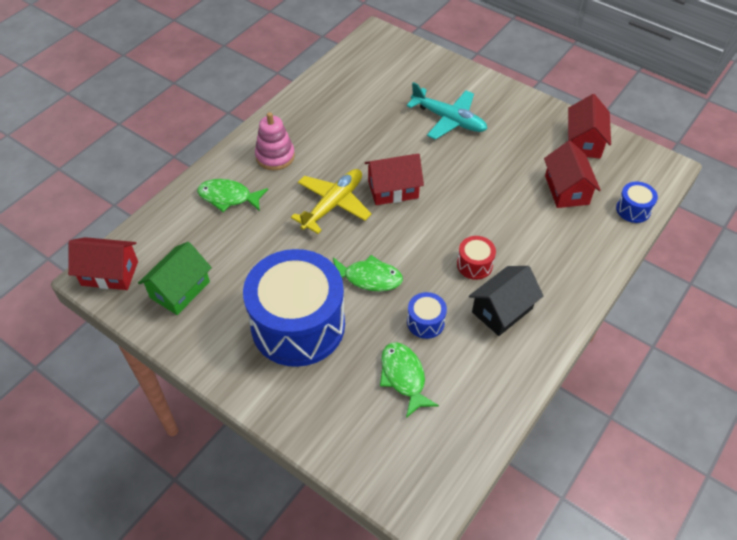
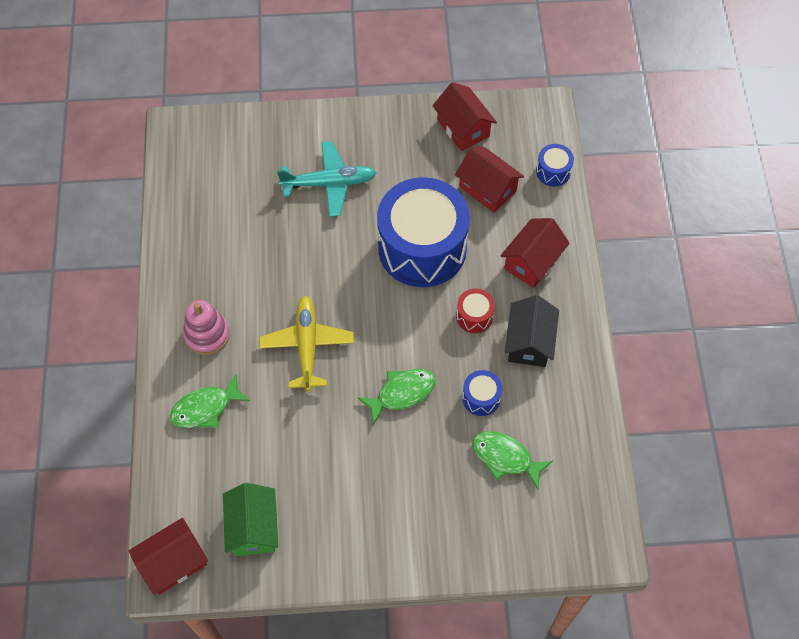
camera: 40 degrees left, 10 degrees up
(298, 325) = (384, 480): blue drum -> blue drum (422, 248)
(393, 189) = (345, 292): red house -> red house (532, 261)

